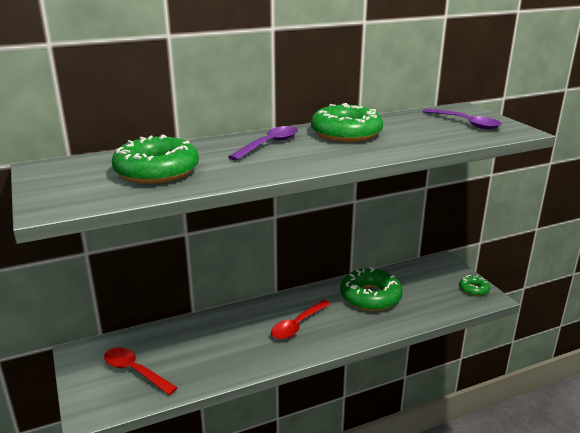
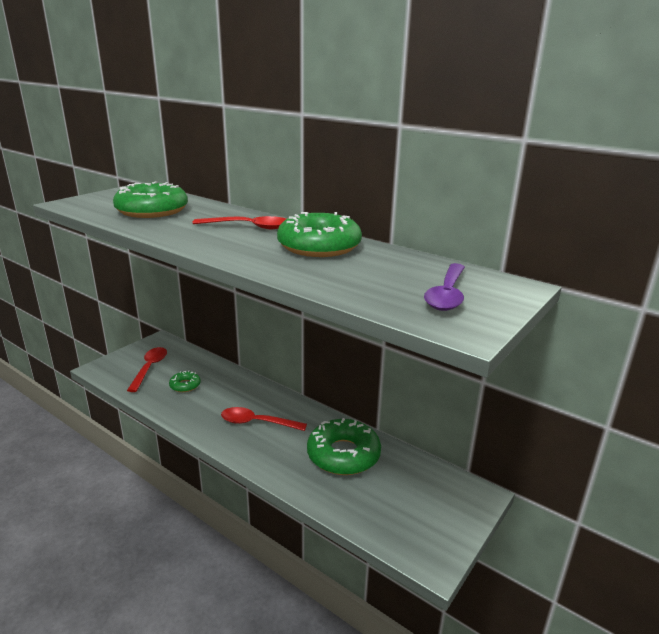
camera: 60 degrees right, 0 degrees up
(269, 145) = (248, 227): purple spoon -> red spoon
(474, 289) = (439, 540): green donut -> green donut (185, 385)

